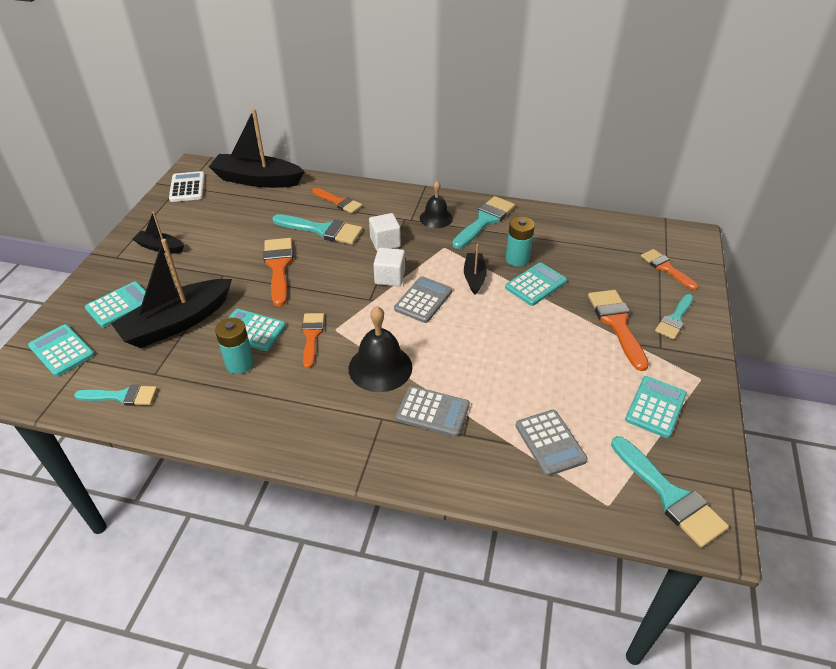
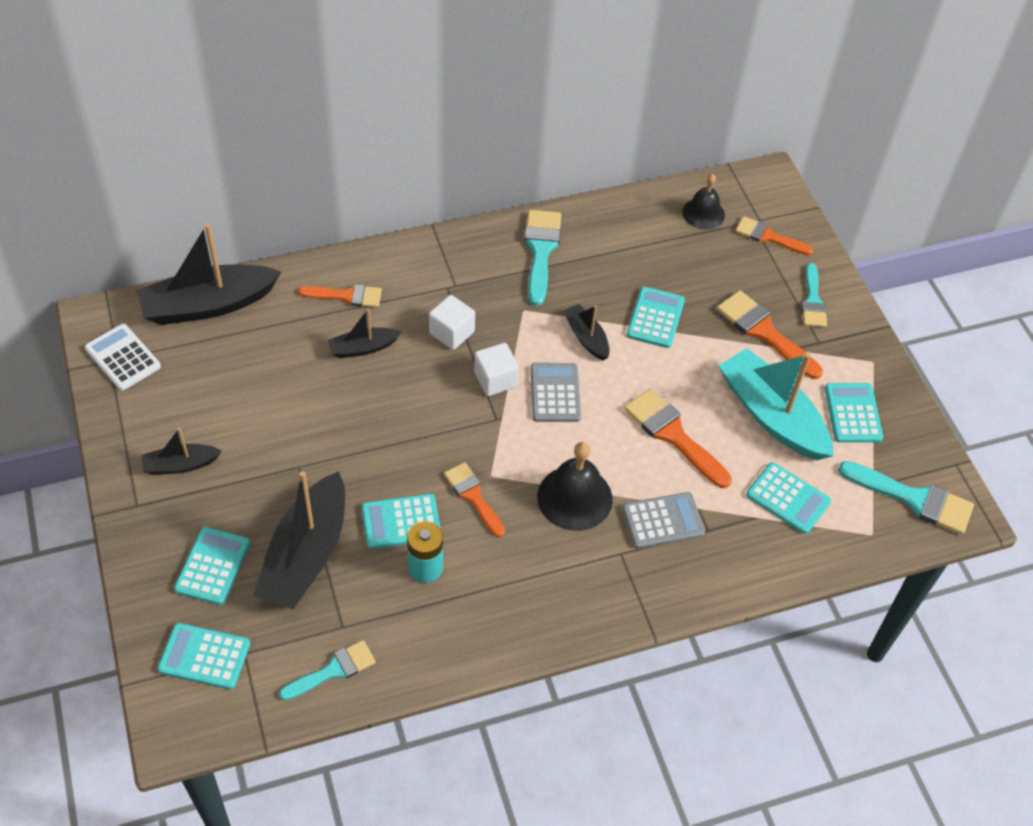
camera: 35 degrees left, 10 degrees up
(279, 267) = (357, 424): orange brush -> orange brush (673, 435)
(322, 230) = (363, 348): turquoise brush -> black boat
(436, 218) = (483, 271): black bell -> black bell (703, 213)
(517, 259) = (613, 291): turquoise battery -> none
(550, 443) = (788, 498): grey calculator -> turquoise calculator
(581, 379) = (771, 415): none -> turquoise boat

